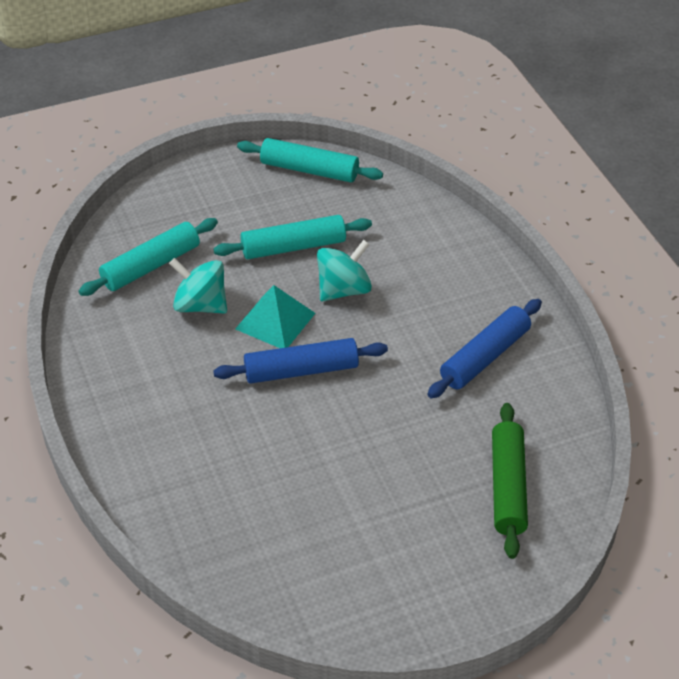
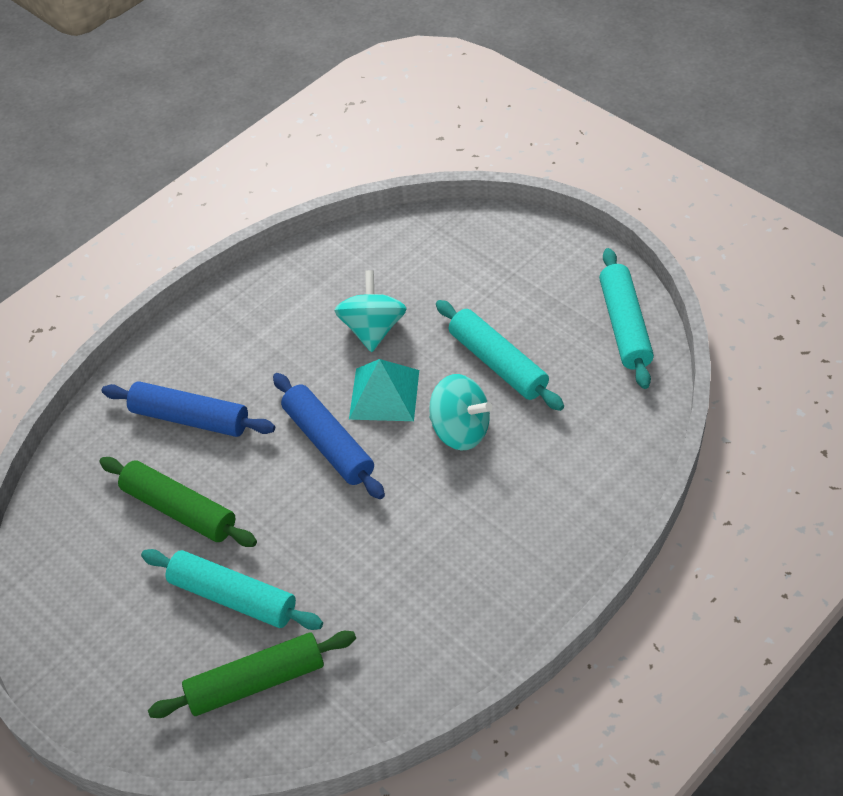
camera: 70 degrees right, 5 degrees up
(151, 266) = (403, 270): turquoise rolling pin -> turquoise rolling pin (233, 597)
(305, 489) = (179, 510): none -> green rolling pin
(485, 357) = (432, 593): blue rolling pin -> blue rolling pin (190, 418)

